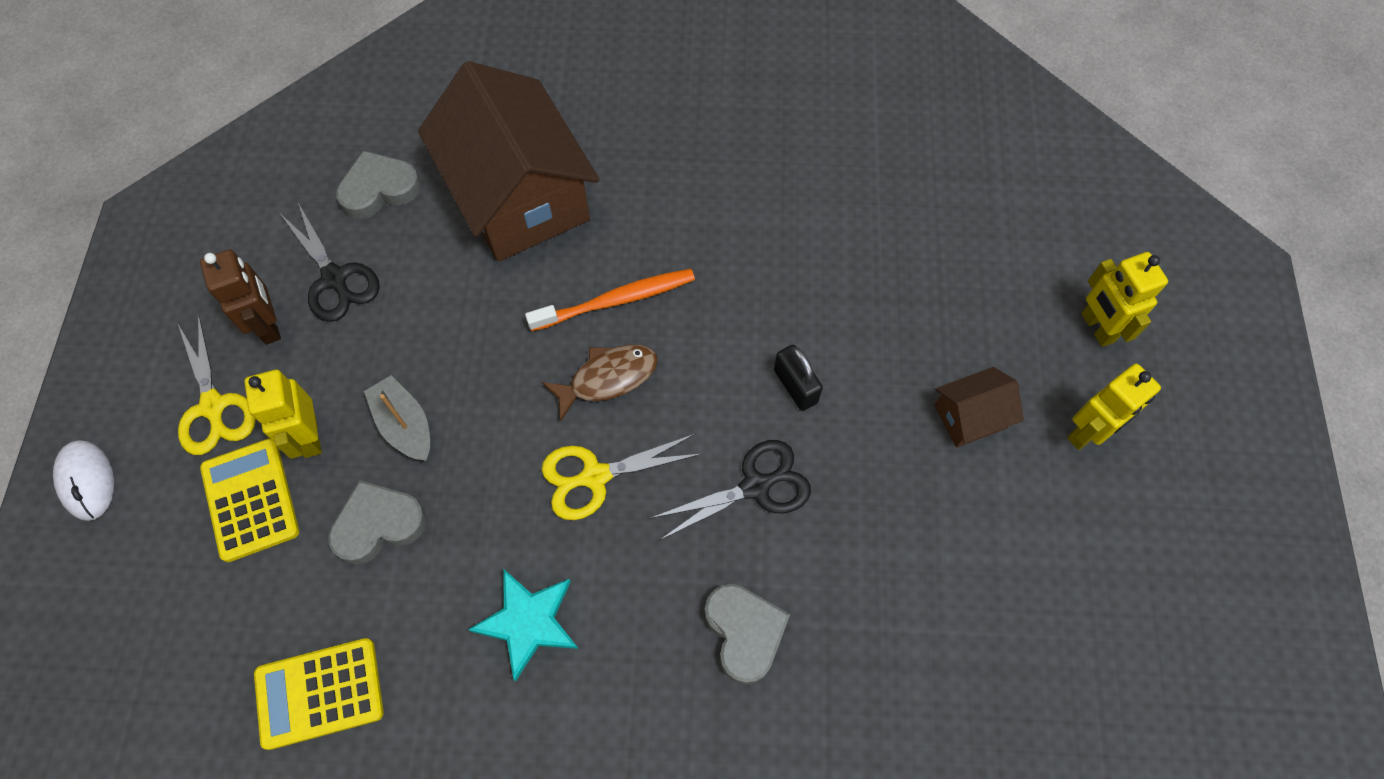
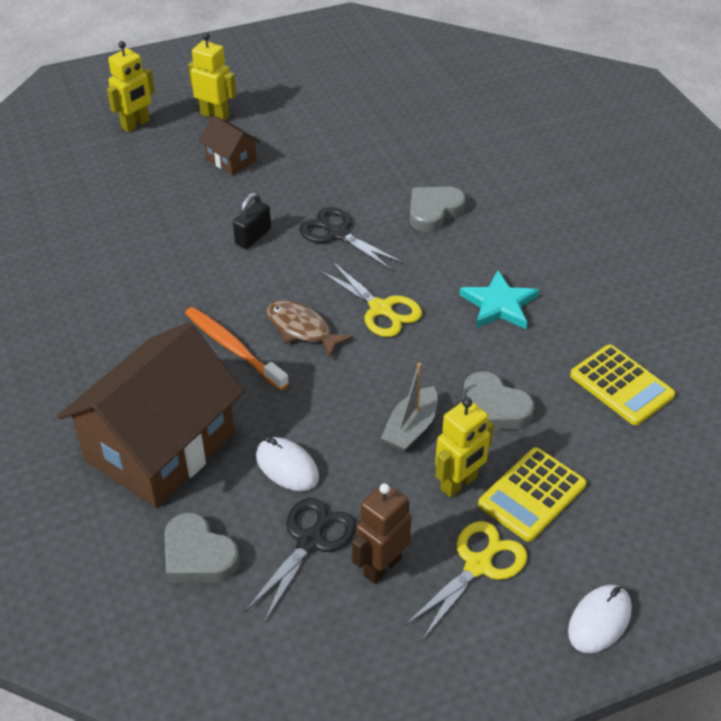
camera: 115 degrees left, 20 degrees down
(429, 292) = (287, 467): none -> white mouse

